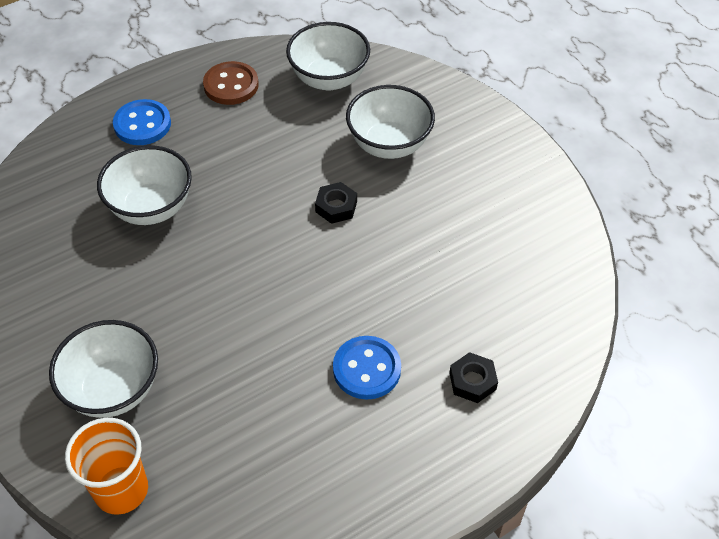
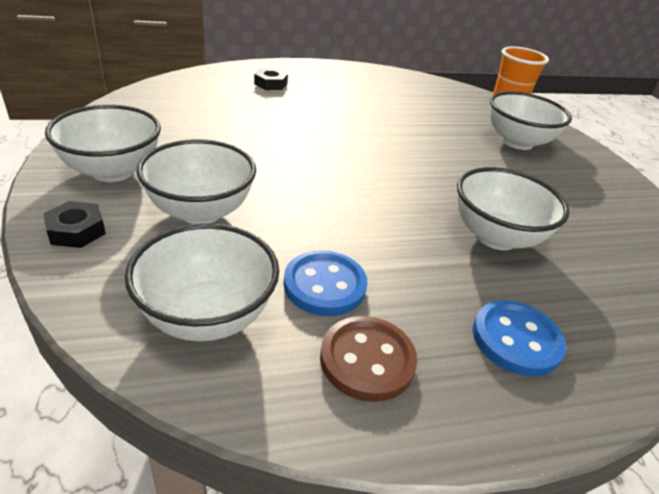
camera: 165 degrees left, 15 degrees down
(336, 207) = (299, 181): black nut -> black nut (76, 230)
(367, 369) = (335, 104): blue button -> blue button (324, 285)
(485, 156) = (112, 171): none -> white bowl

